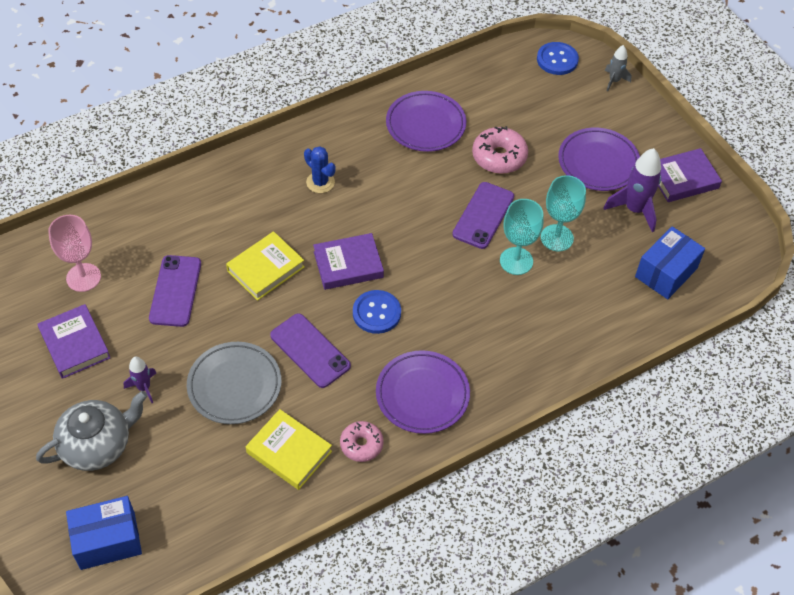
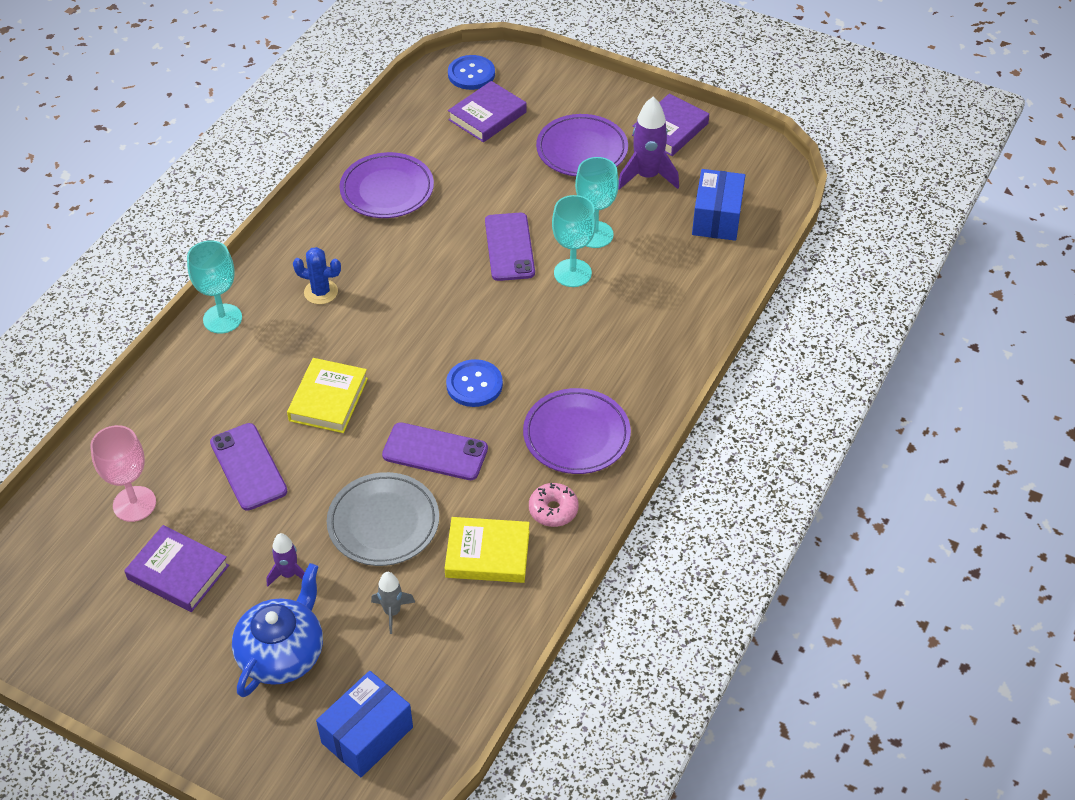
camera: 30 degrees left, 5 degrees down
(97, 444) = (282, 653): grey teapot -> blue teapot
(238, 168) = (222, 319): none -> turquoise goblet
(348, 264) = (410, 354): purple book -> purple book (487, 116)
(499, 157) = (483, 187): pink donut -> none
(614, 81) = (540, 70): grey rocket -> grey rocket (392, 612)

